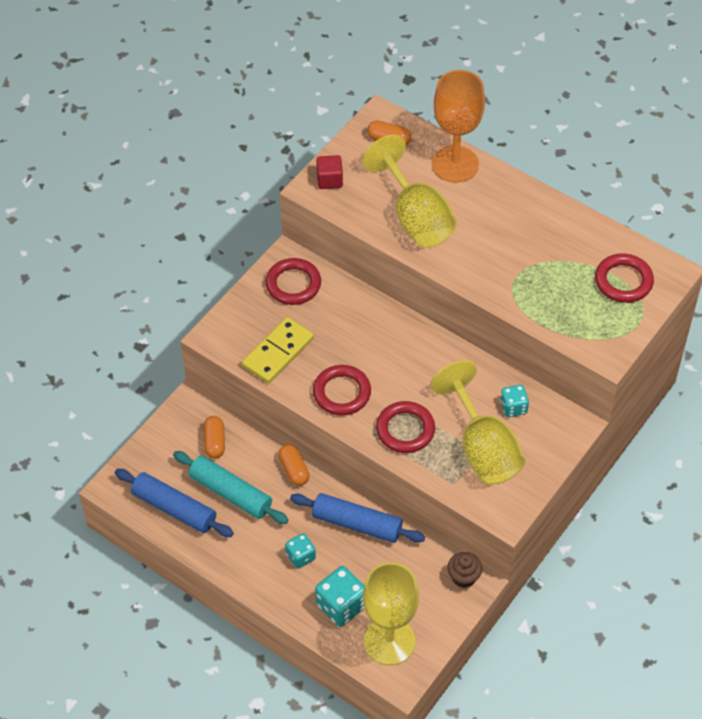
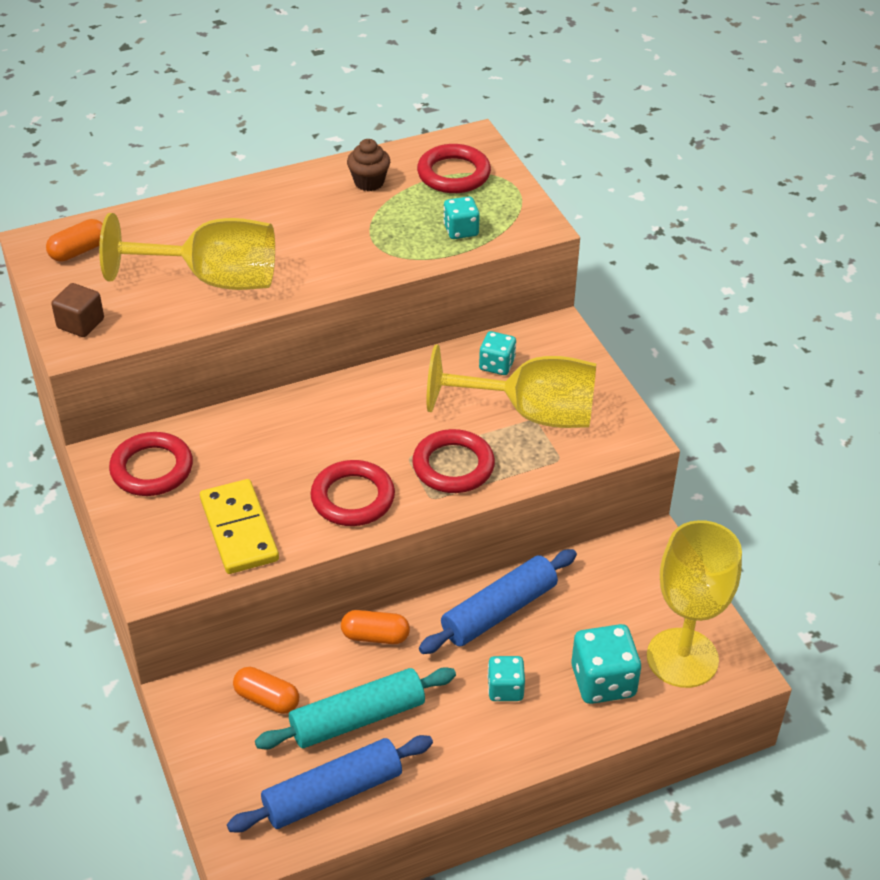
camera: 60 degrees left, 10 degrees down
(329, 180) = (80, 323): red cube -> brown cube
(455, 164) = (172, 218): orange goblet -> none
(463, 577) = (640, 549): brown cupcake -> brown cupcake (369, 182)
(566, 315) = (461, 230): none -> turquoise dice

